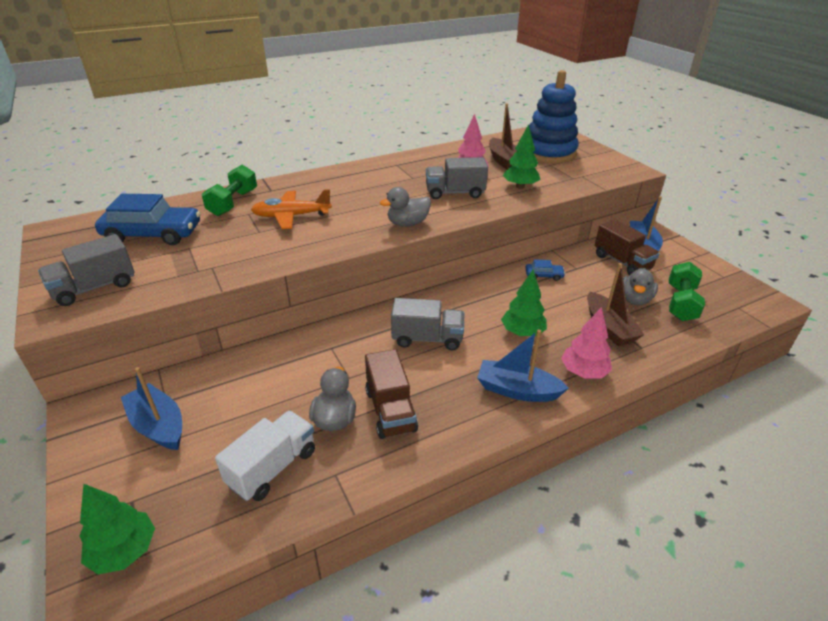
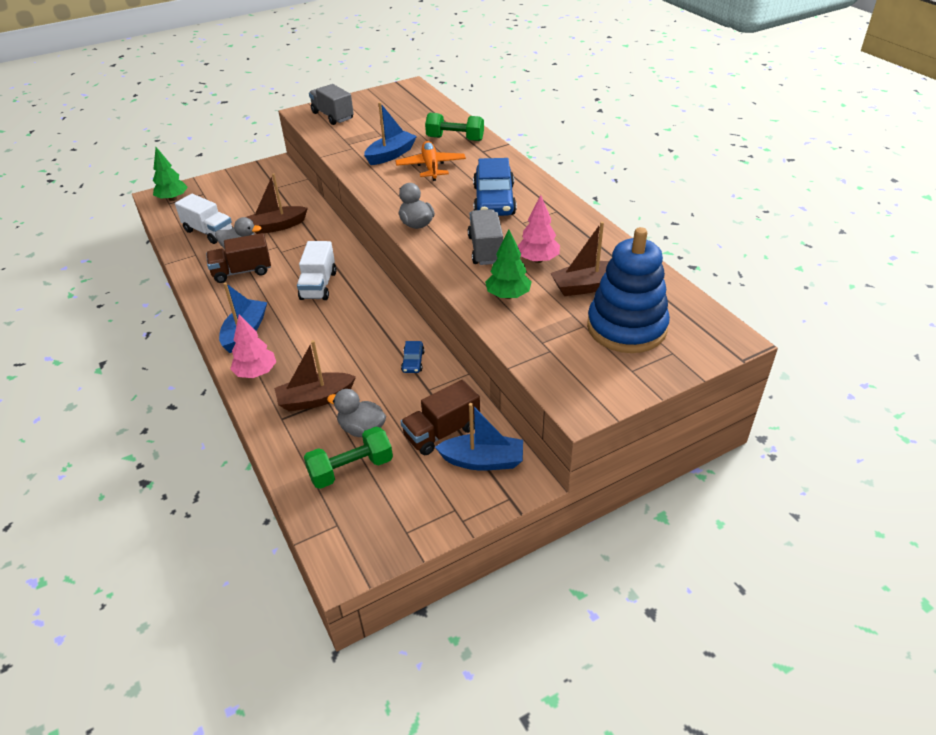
camera: 90 degrees right, 5 degrees up
(153, 234) = (402, 119): blue car -> blue car (494, 200)
(158, 425) = (255, 189): blue boat -> blue boat (391, 155)
(283, 387) = (277, 226): none -> brown boat
(427, 338) = (318, 285): grey truck -> white truck
(522, 332) = (318, 339): green tree -> none
(681, 303) = (351, 469): green dumbbell -> green dumbbell turned 45 degrees counterclockwise

